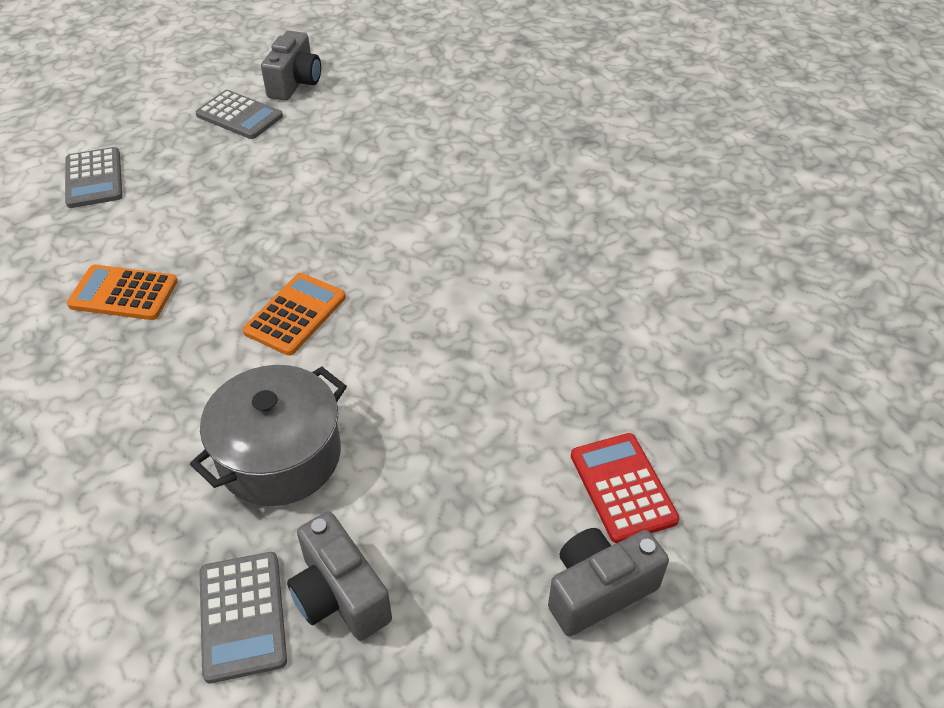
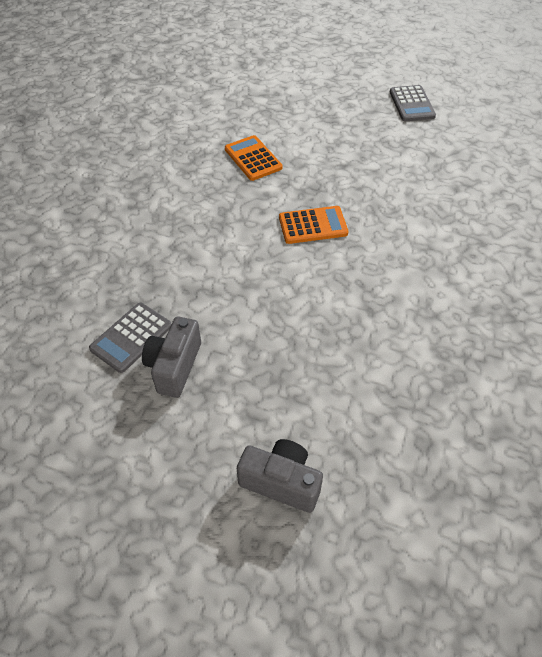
camera: 50 degrees right, 5 degrees up
(94, 178) = (305, 94): grey calculator -> none
(280, 456) = (225, 285): grey pot -> none
(295, 83) = (464, 103): grey camera -> none
(622, 487) = (360, 450): red calculator -> none

